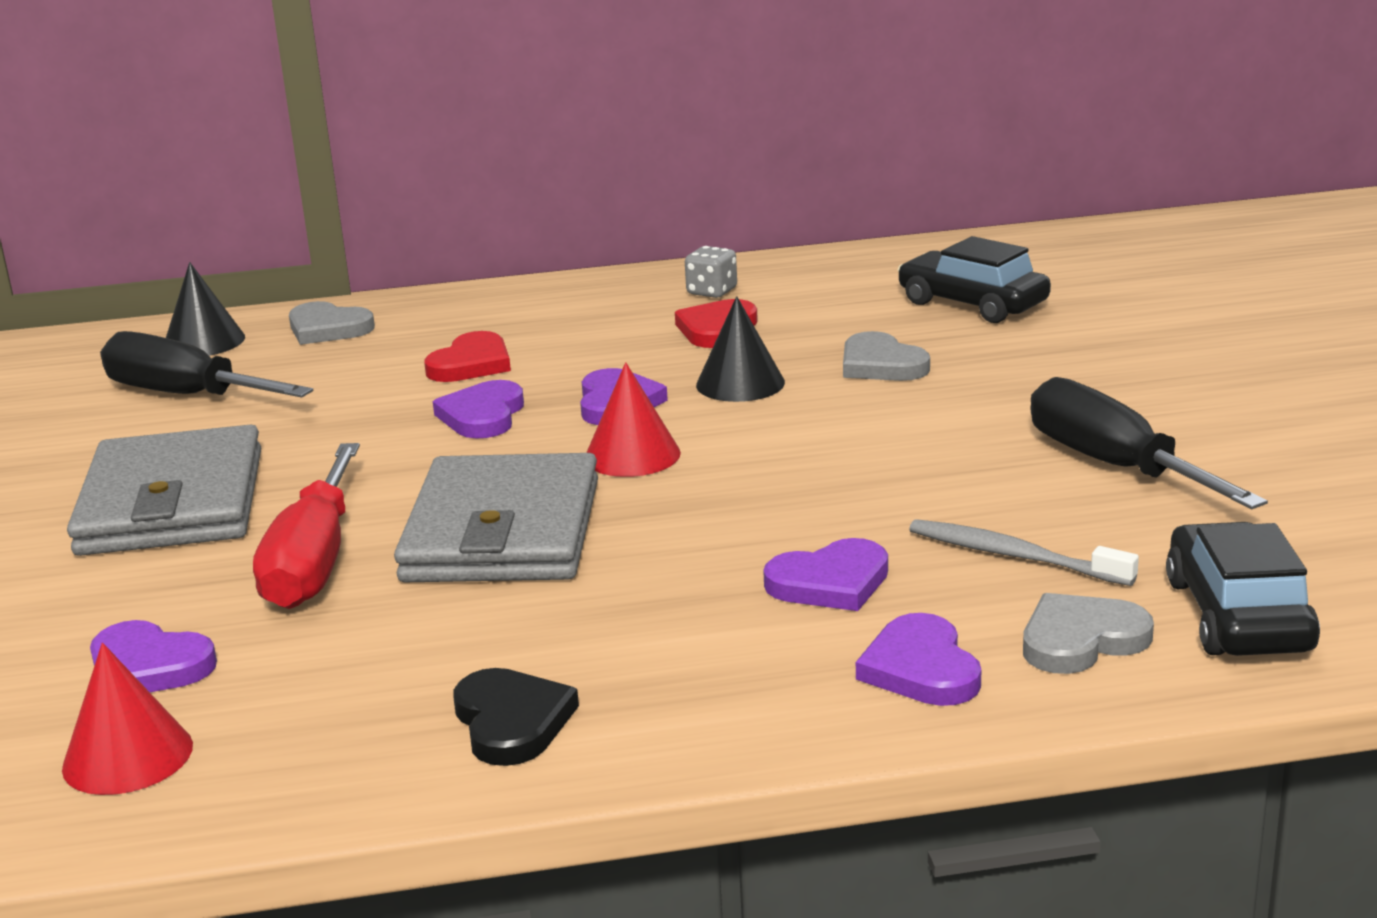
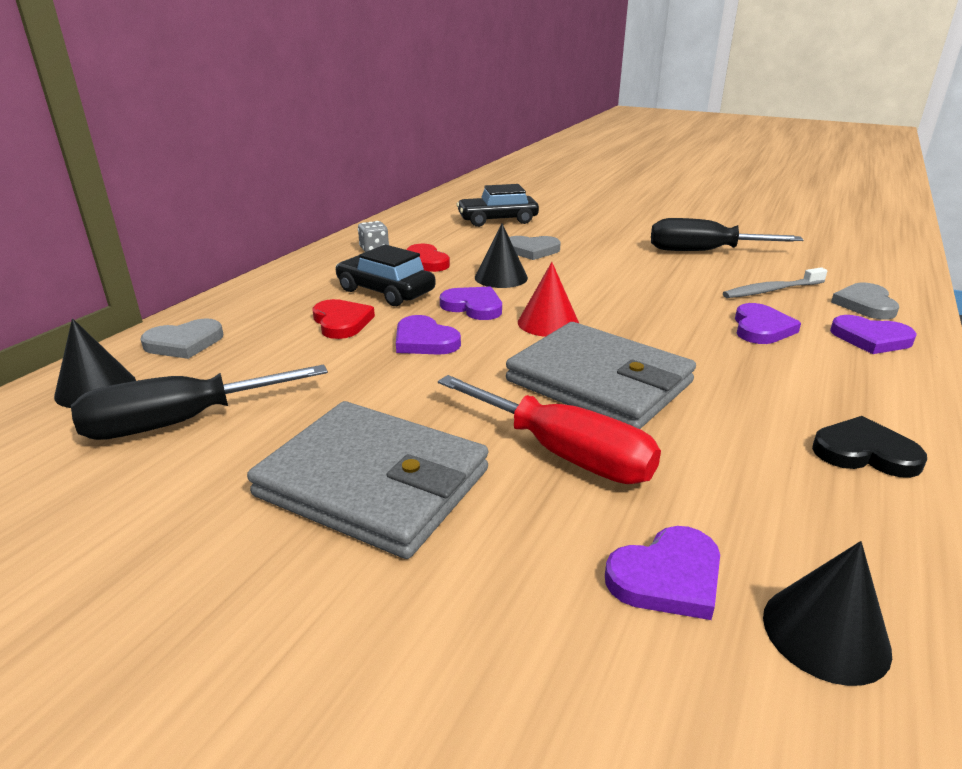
camera: 55 degrees left, 5 degrees up
(128, 756) = (825, 633): red cone -> black cone
(1237, 615) = (863, 277): black car -> black car (385, 291)

